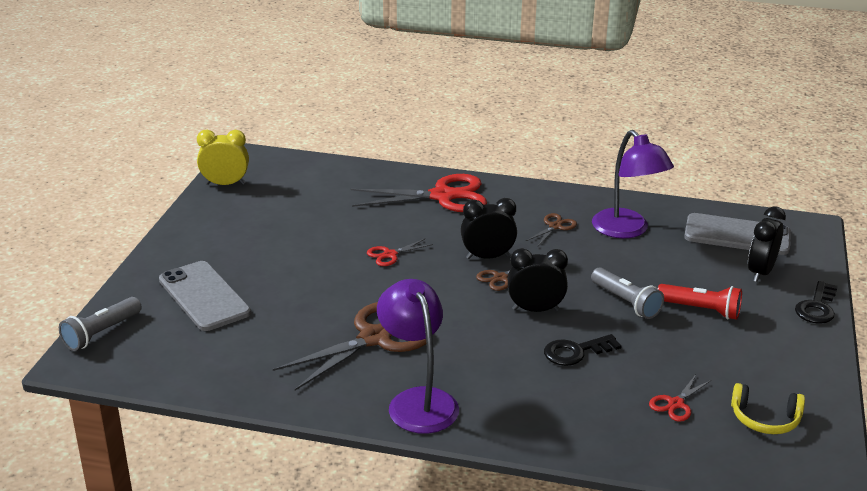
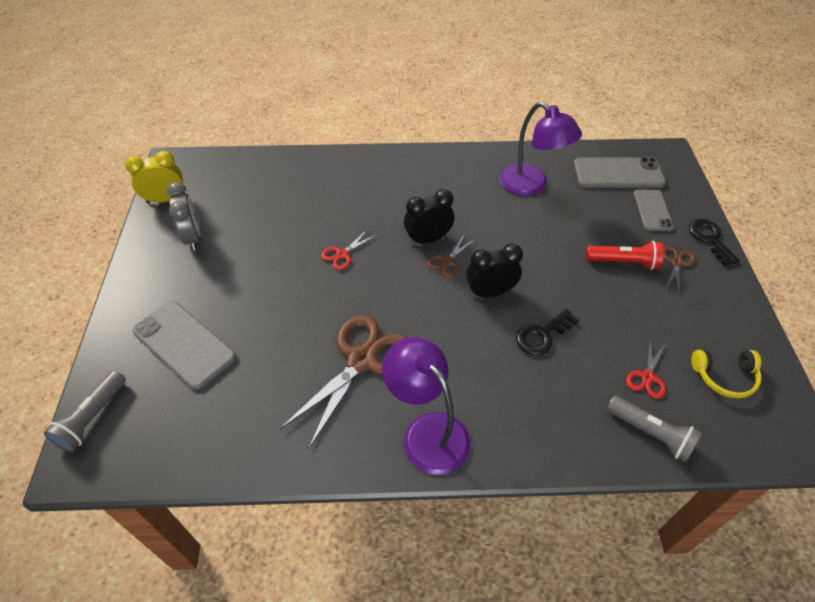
camera: 15 degrees left, 20 degrees up
(242, 218) = (193, 238): none -> grey clock
(442, 196) = (366, 177): red scissors -> none
(555, 226) = (472, 193): brown scissors -> brown scissors (676, 263)
(626, 302) = (561, 267): grey flashlight -> grey flashlight (651, 434)
(760, 272) = (652, 210): black clock -> grey phone
(817, 307) = (710, 239): black key -> black key turned 150 degrees clockwise

